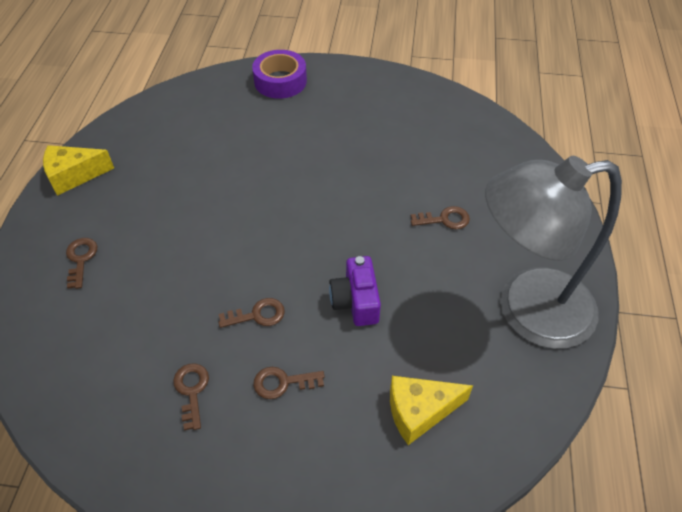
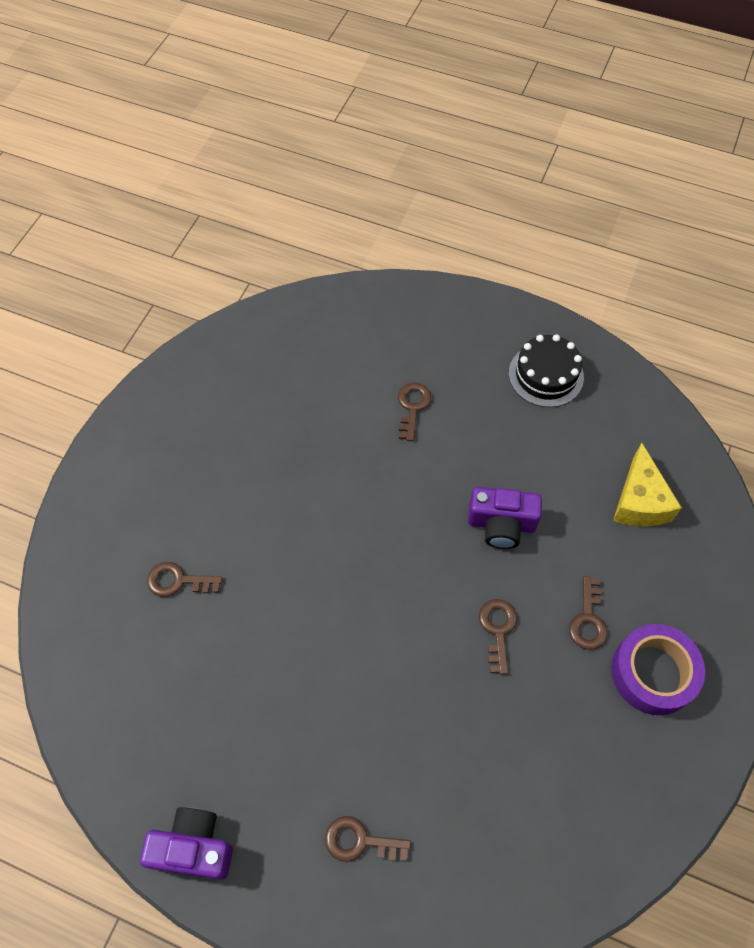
camera: 75 degrees left, 10 degrees up
(74, 175) = (193, 847): yellow cheese -> purple camera
(191, 391) = (582, 717): brown key -> brown key (178, 581)
(280, 81) = (103, 526): purple tape -> purple tape (653, 673)
(526, 310) = (546, 375): grey lamp -> black cake

